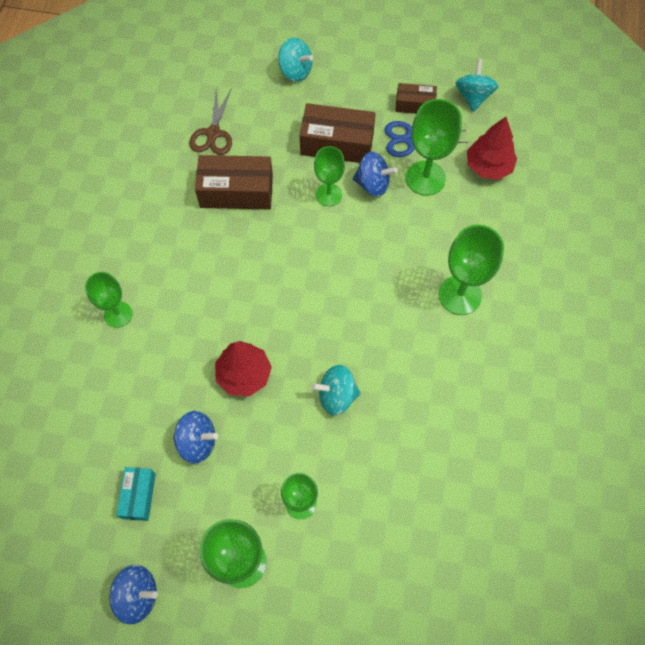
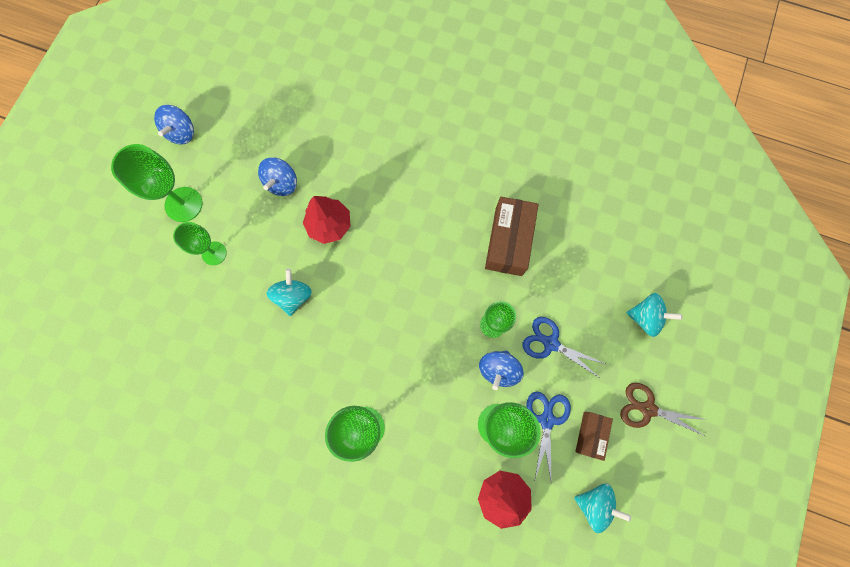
camera: 100 degrees right, 10 degrees up
(118, 314) = (403, 134): green goblet -> none
(138, 496) = (252, 139): turquoise box -> none
(213, 133) = (576, 229): brown scissors -> brown scissors (648, 409)
(295, 71) = (645, 317): turquoise spinning top -> turquoise spinning top turned 120 degrees counterclockwise
(337, 143) = (550, 343): brown box -> blue scissors

